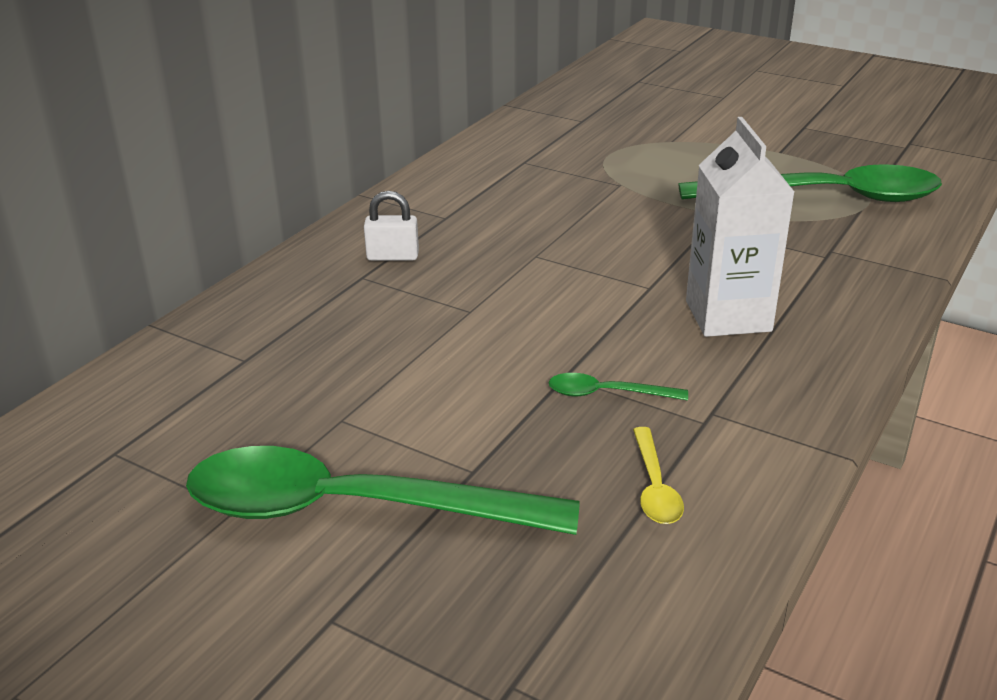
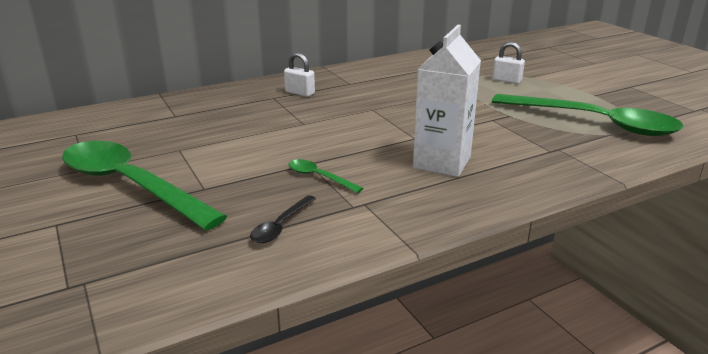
camera: 30 degrees right, 5 degrees down
(652, 155) = (506, 80): none -> white padlock
(654, 487) = (281, 226): yellow spoon -> black spoon

